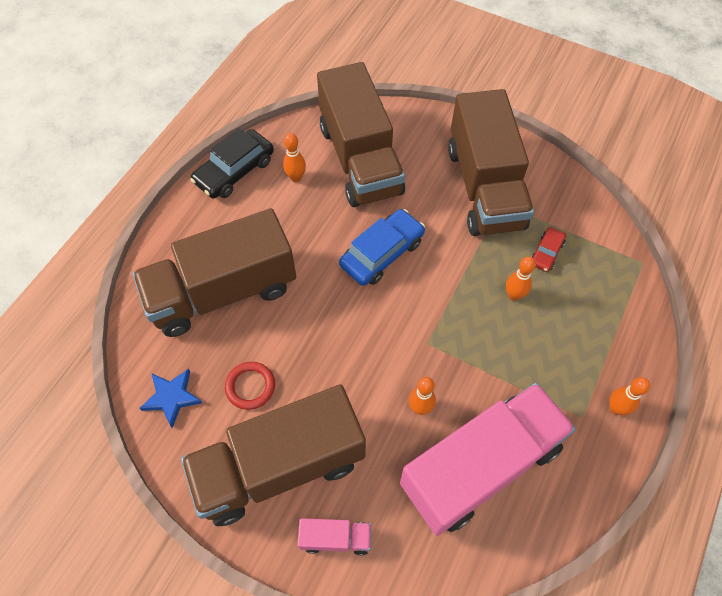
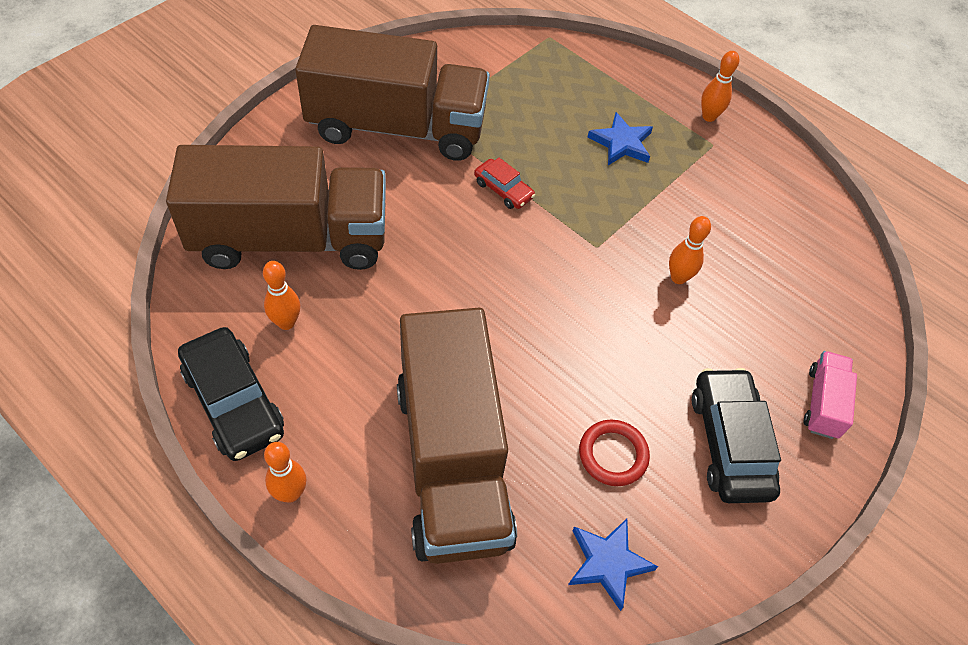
camera: 80 degrees left, 5 degrees down
(280, 467) = (729, 443): brown truck -> black car
(382, 253) = (455, 256): blue car -> none
(480, 466) = (755, 244): pink truck -> none
(514, 295) = (557, 150): orange bowling pin -> orange bowling pin (290, 493)
(545, 341) = (621, 143): none -> blue star
(546, 253) = (511, 104): red car -> red car (503, 190)

